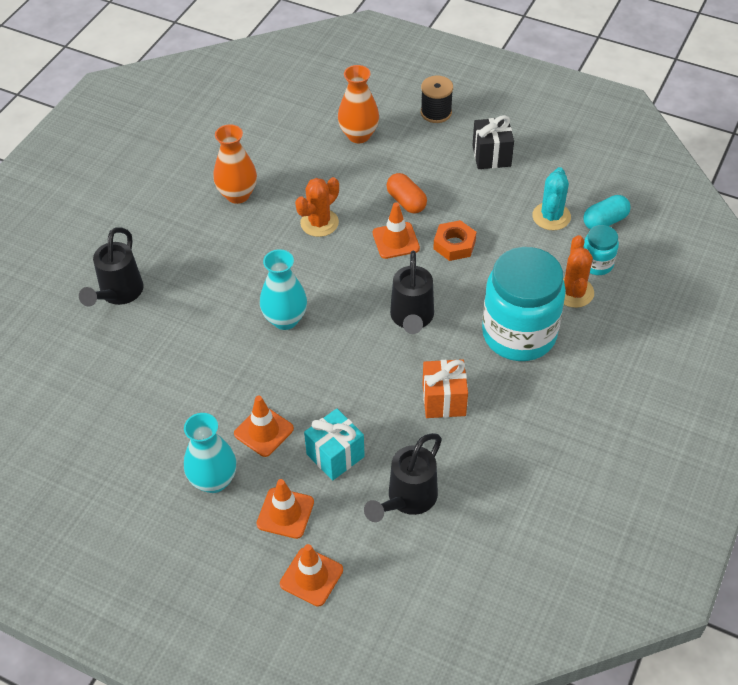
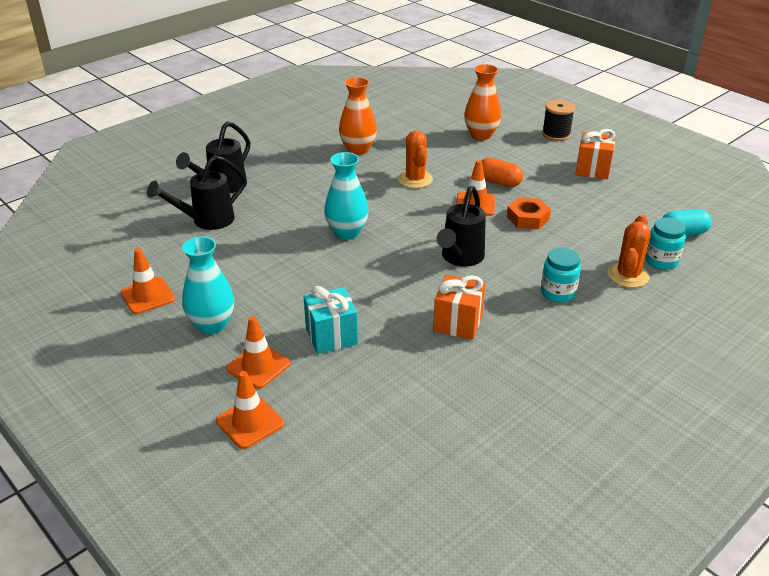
camera: 20 degrees right, 15 degrees down
(263, 431) = (278, 302): orange traffic cone -> orange traffic cone (148, 296)
(319, 223) = (415, 179): orange cactus -> orange cactus turned 75 degrees counterclockwise
(406, 202) = (499, 182): orange capsule -> orange capsule turned 45 degrees counterclockwise
(407, 500) = (378, 389): black watering can -> black watering can (206, 221)
(491, 156) = (592, 169): black gift -> orange gift
(519, 334) = (558, 293): turquoise jar -> turquoise jar, size x0.46
(551, 216) = (630, 219): turquoise cactus -> none

